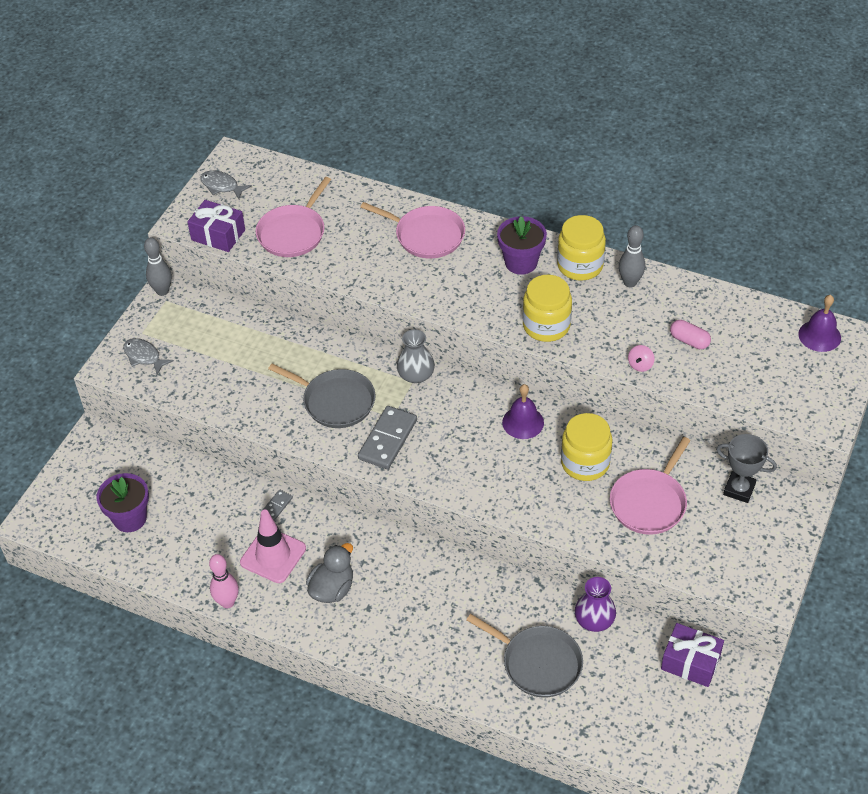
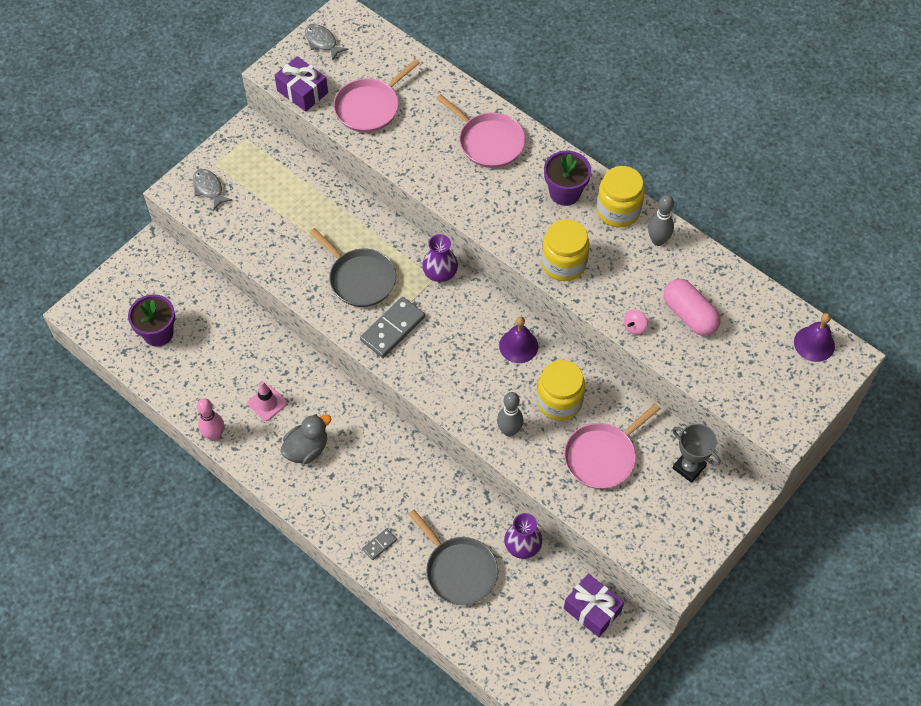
camera: 15 degrees right, 10 degrees up
(162, 291) = (246, 128): grey bowling pin -> grey bowling pin (509, 431)
(273, 555) = (267, 403): pink traffic cone -> pink traffic cone, size x0.65
(277, 506) = (286, 358): grey domino -> grey domino (379, 545)
(416, 375) = (440, 272): grey vase -> purple vase
(689, 341) = (689, 315): pink capsule -> pink capsule, size x1.64

